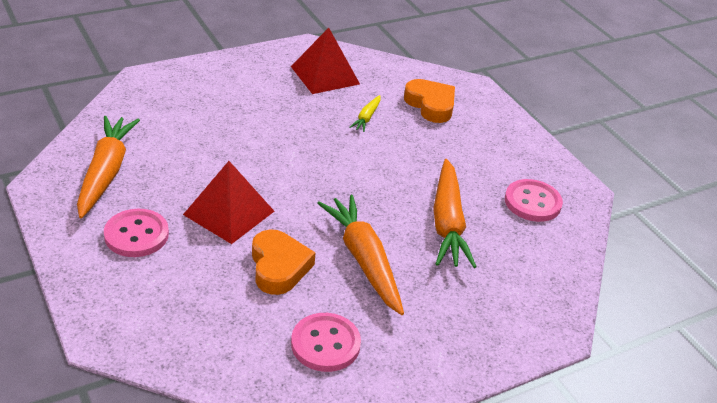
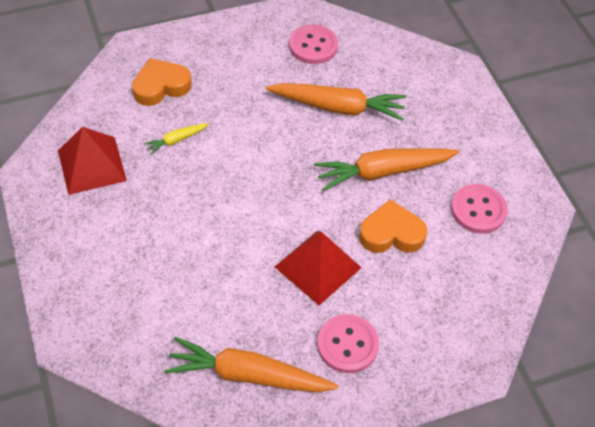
camera: 80 degrees left, 15 degrees up
(366, 118) = (176, 140): yellow carrot -> yellow carrot turned 120 degrees clockwise

